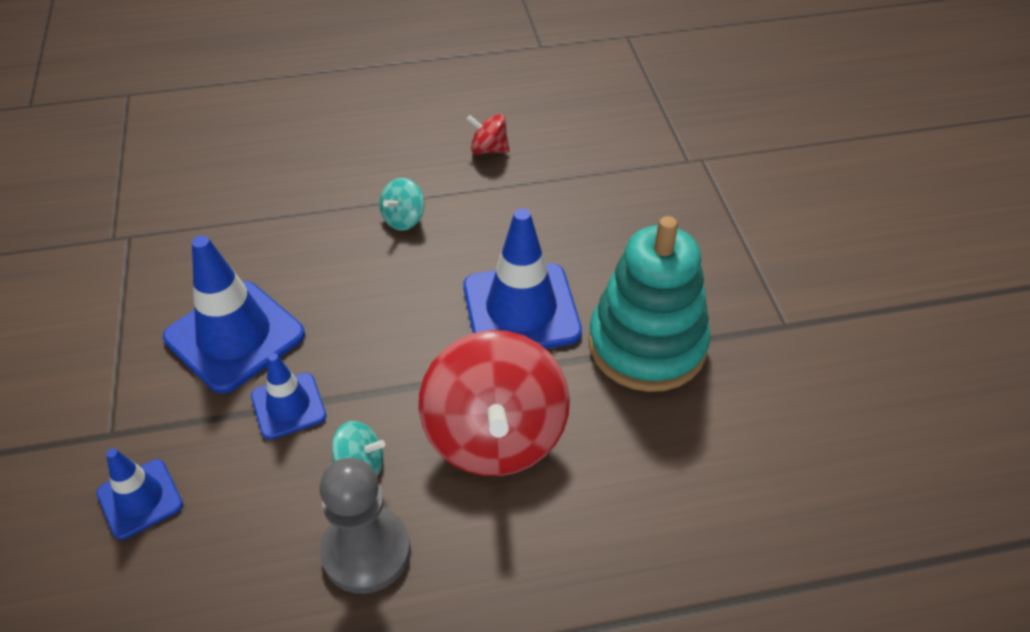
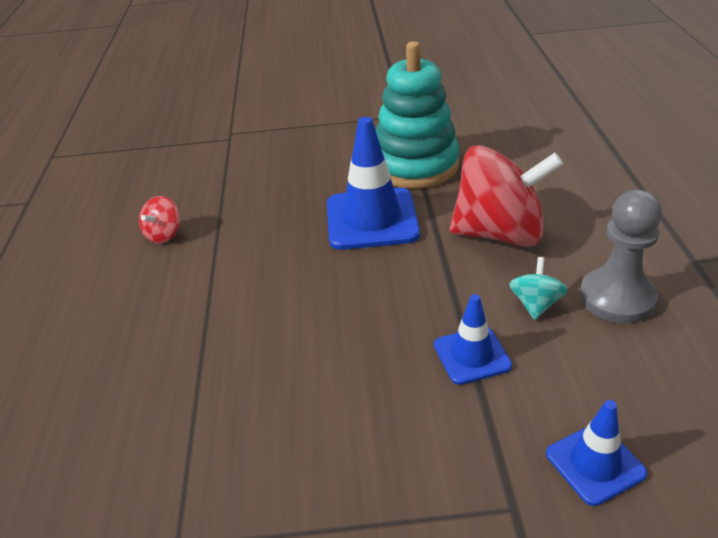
camera: 80 degrees left, 10 degrees down
(234, 336) = (377, 406): blue traffic cone -> none
(403, 219) = (240, 287): turquoise spinning top -> none

